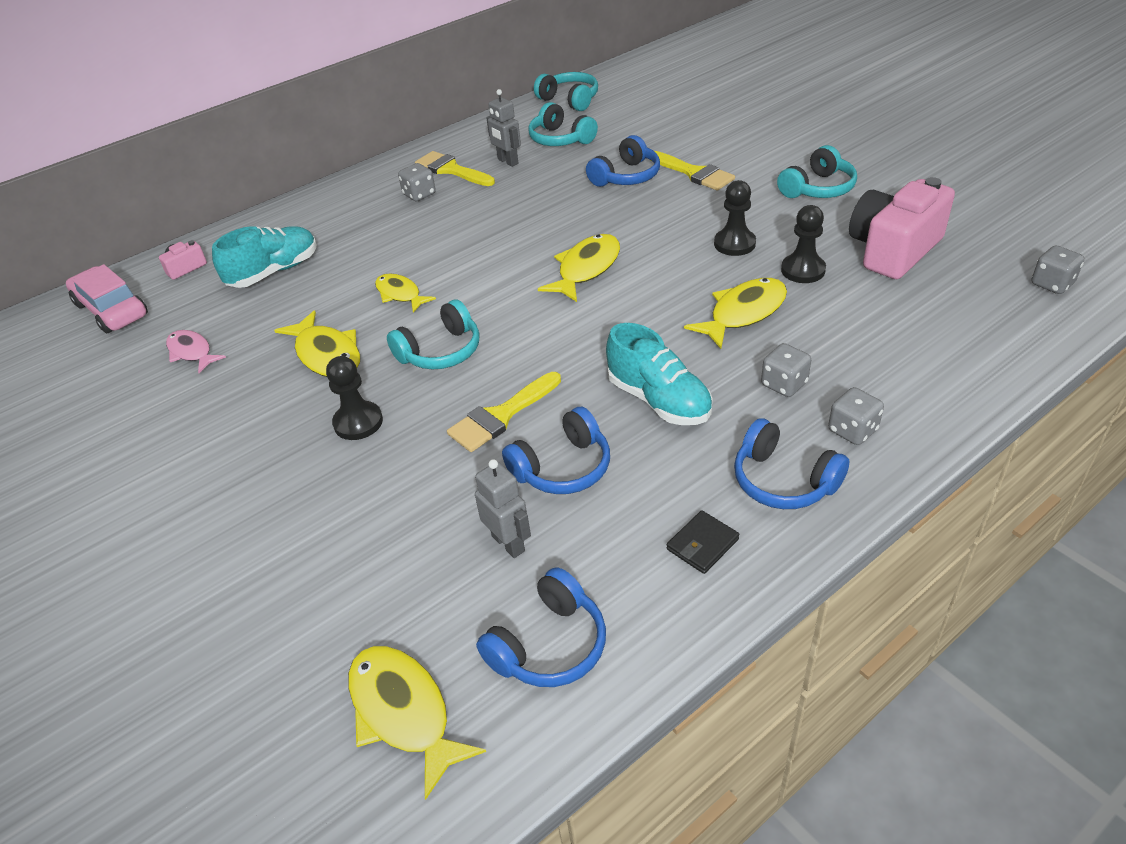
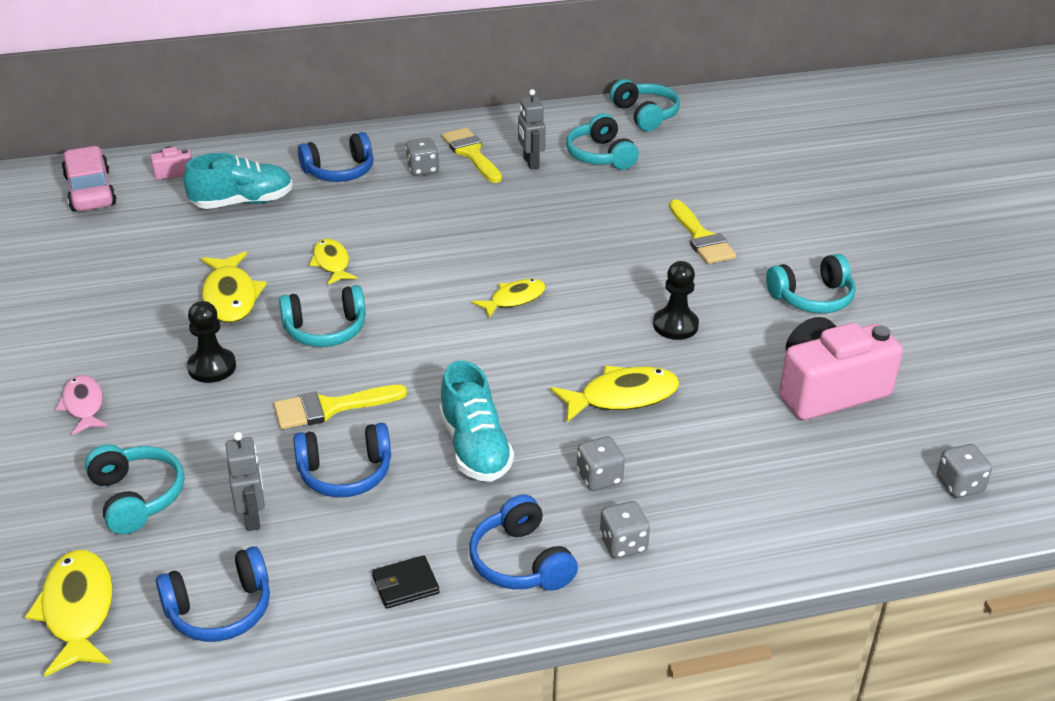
camera: 20 degrees right, 5 degrees down
(191, 352) = (126, 253): pink fish -> pink fish (83, 405)
(377, 572) = (136, 497): none -> turquoise headphones
(586, 269) = (514, 299): yellow fish -> yellow fish, size x0.66
(626, 176) = (631, 218): blue headphones -> blue headphones (339, 171)
(803, 270) = (718, 376): black pawn -> none

